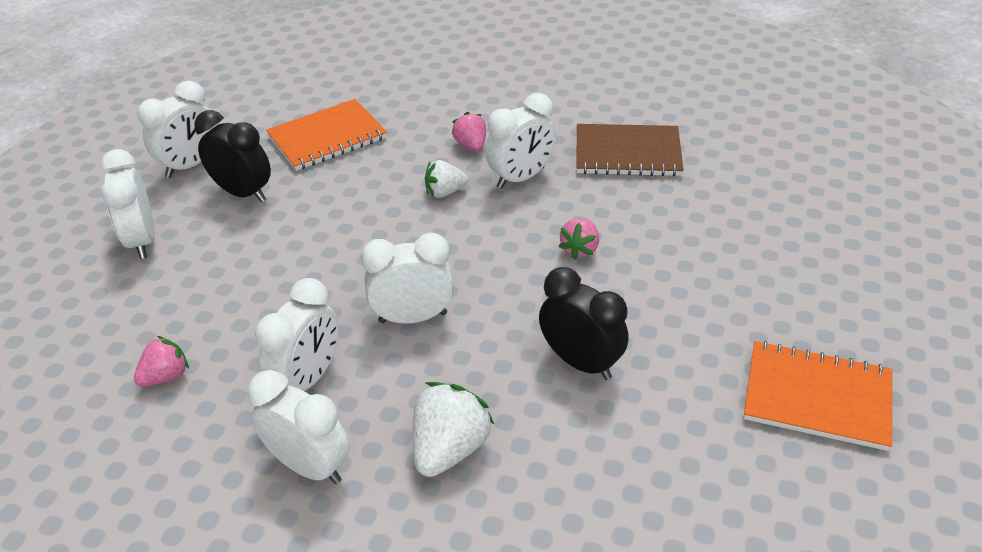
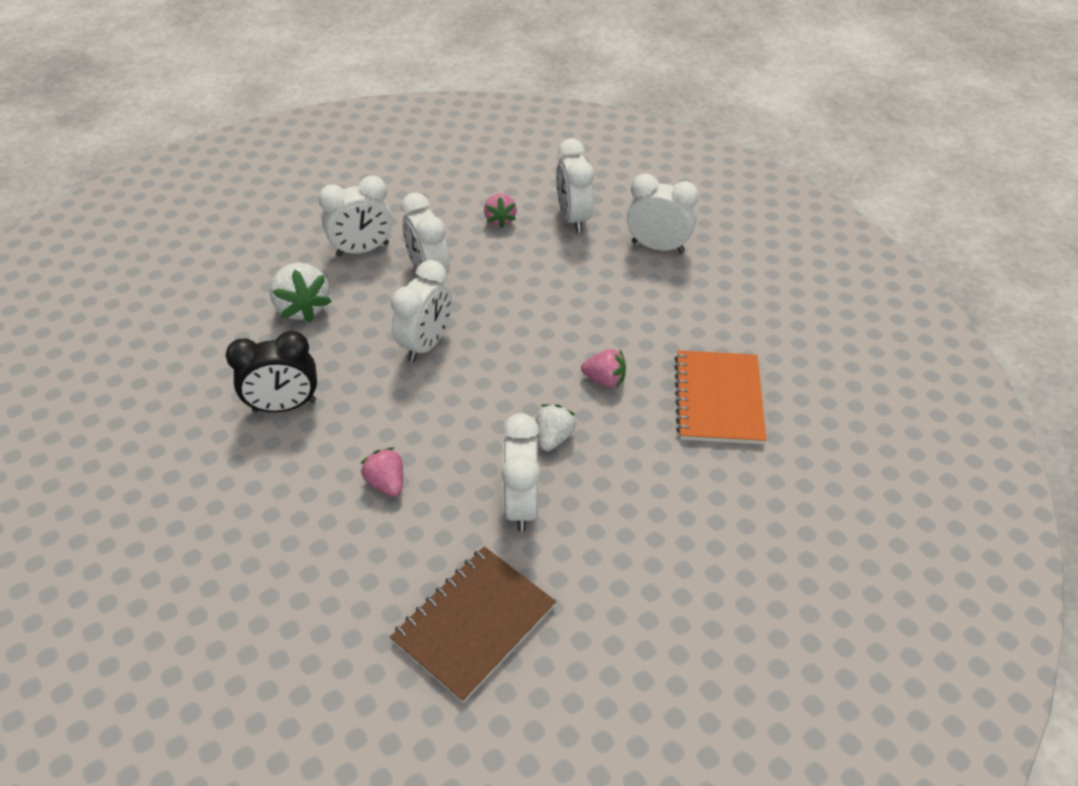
camera: 125 degrees right, 5 degrees up
(190, 165) = (745, 300): white clock -> white clock (573, 218)
(243, 193) = (673, 315): black clock -> none
(471, 145) = (609, 497): pink strawberry -> pink strawberry (604, 380)
(817, 397) = (95, 514): orange notebook -> none

